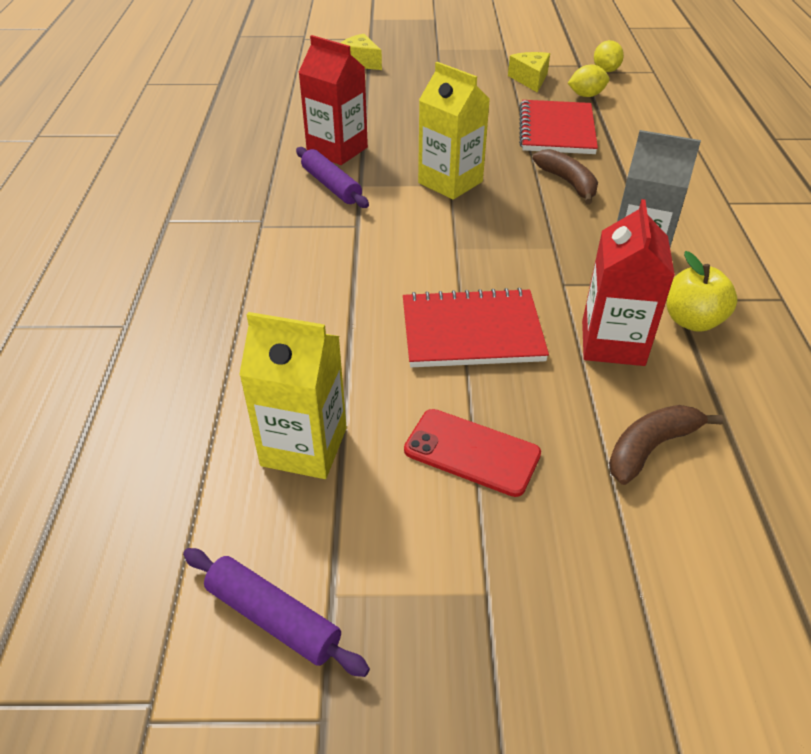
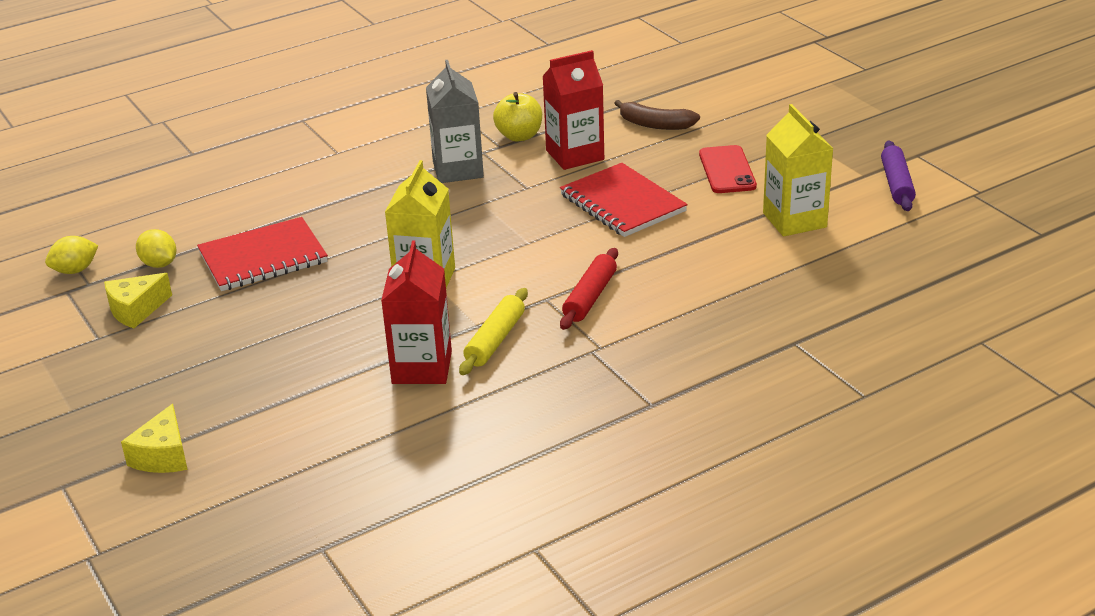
camera: 120 degrees left, 10 degrees down
(331, 186) = (495, 340): purple rolling pin -> yellow rolling pin
(332, 246) = (590, 297): none -> red rolling pin
(568, 183) = (369, 224): brown banana -> none

